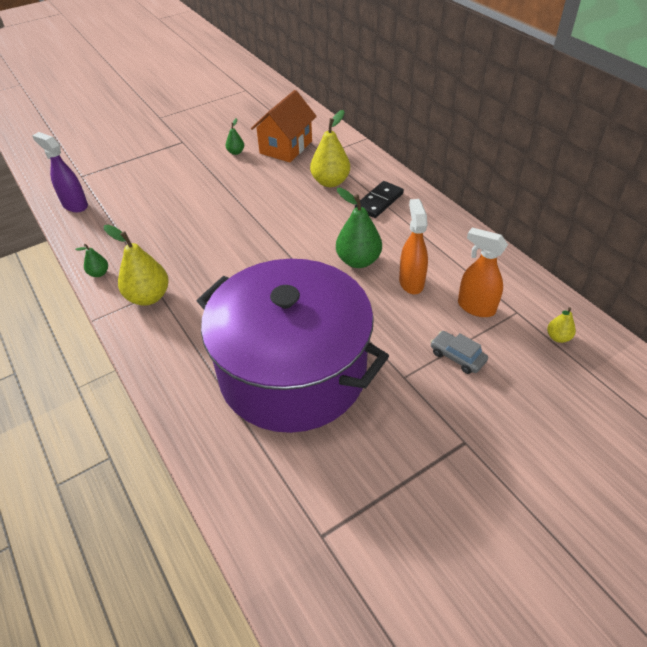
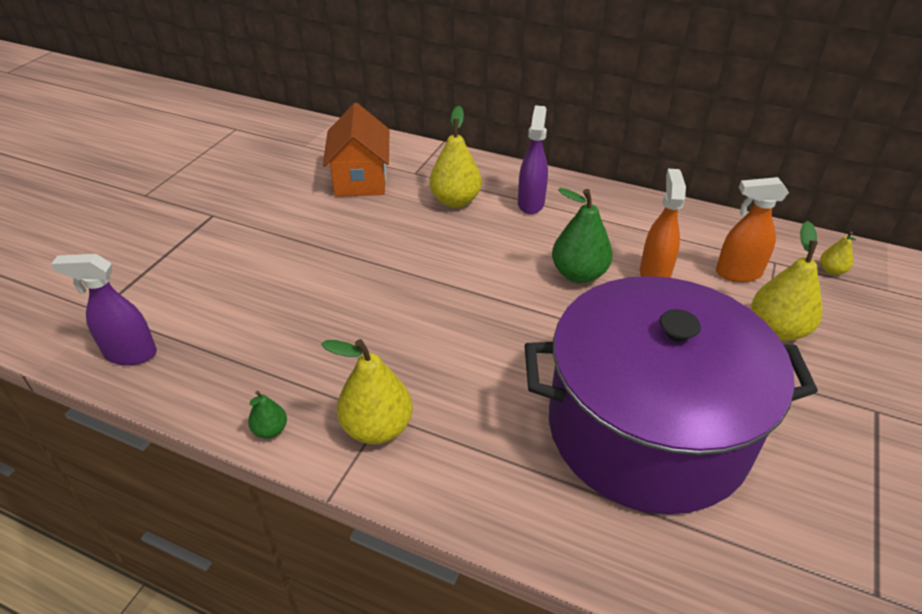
camera: 35 degrees left, 5 degrees down
(236, 152) = (302, 205): green pear -> none
(379, 201) = (531, 203): black domino -> purple spray bottle
(411, 282) = (654, 274): orange spray bottle -> orange spray bottle turned 45 degrees clockwise
(457, 357) = (777, 330): grey car -> yellow pear

